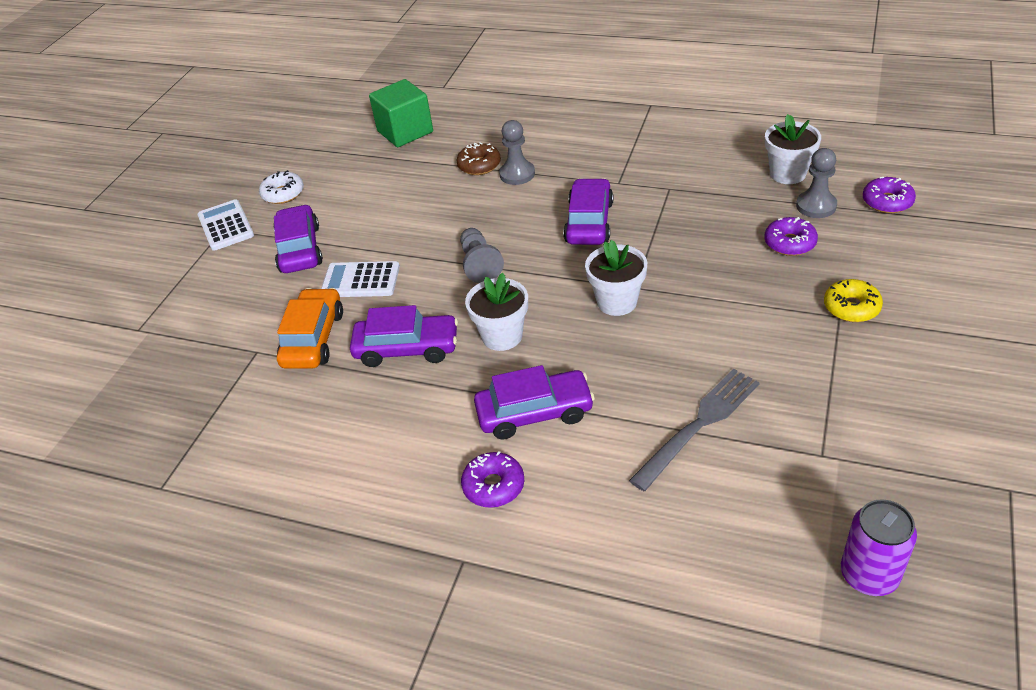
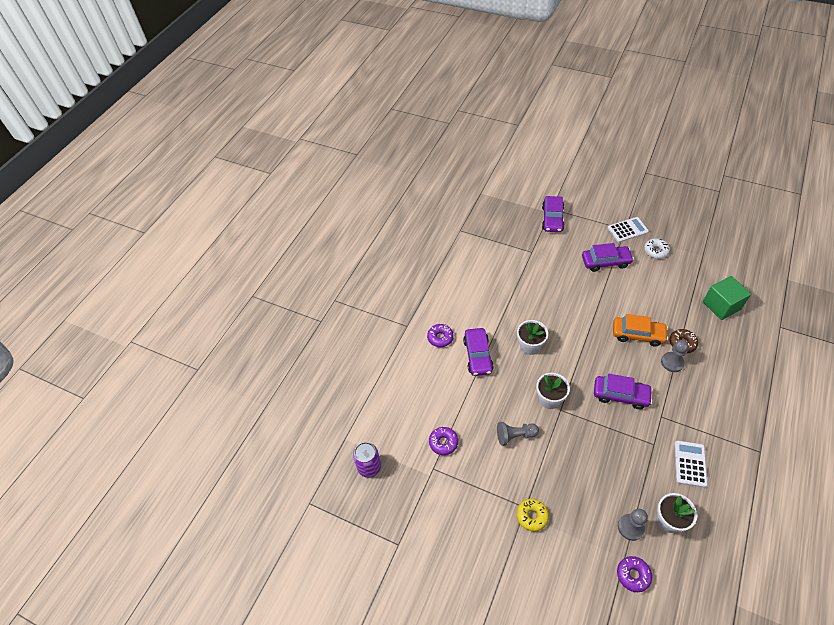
camera: 95 degrees right, 10 degrees up
(313, 339) = (537, 272): orange car -> orange car (637, 334)
(360, 280) = (578, 288): white calculator -> white calculator (690, 464)
(407, 348) = (526, 307): purple car -> purple car (552, 219)
(479, 264) = (586, 339): grey pawn -> grey pawn (515, 436)
(699, 424) = (460, 421): grey fork -> none
(790, 243) = (593, 500): purple donut -> purple donut (443, 442)

